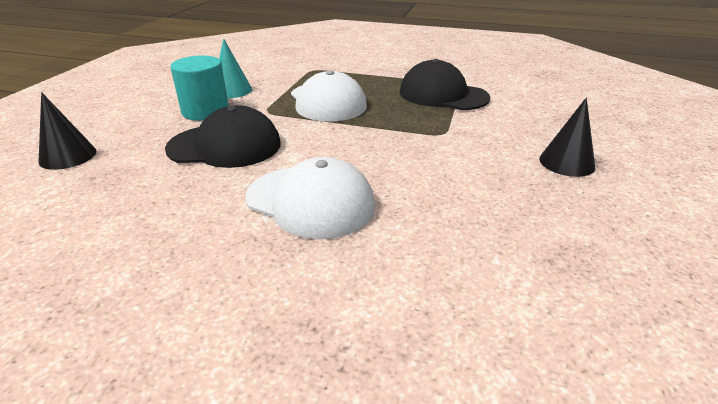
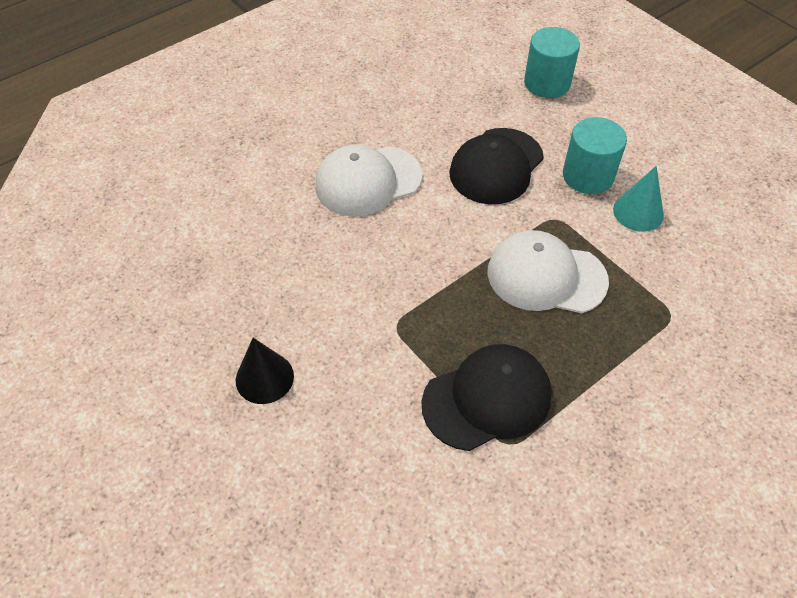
camera: 125 degrees right, 20 degrees up
(68, 156) = (547, 83): black cone -> turquoise cylinder

